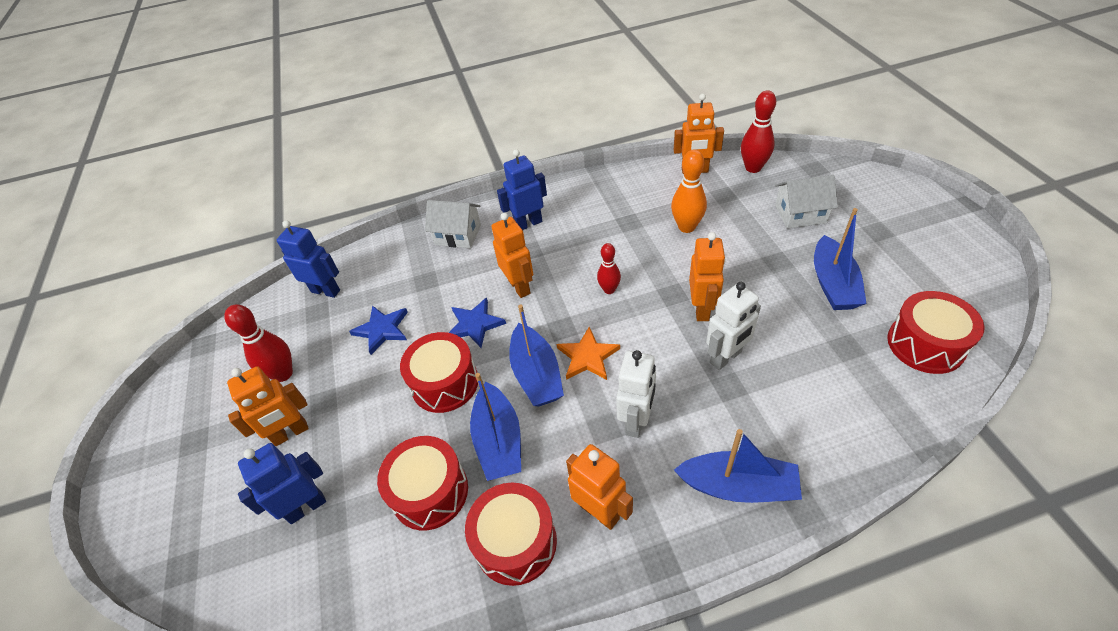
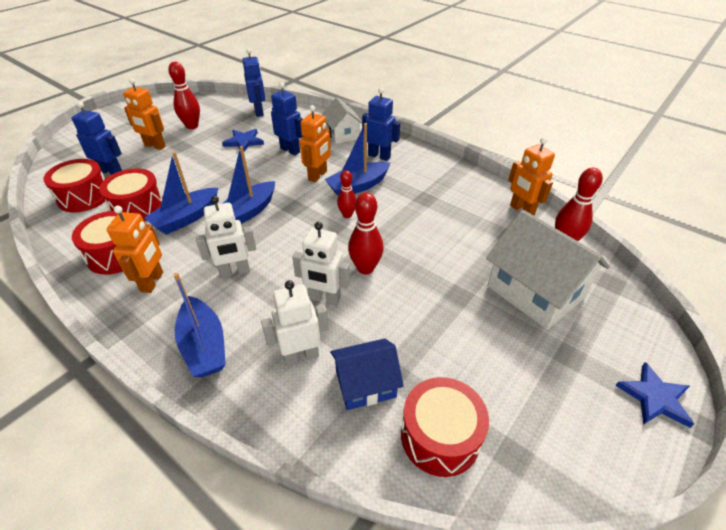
camera: 50 degrees right, 5 degrees down
(445, 292) = (290, 150): none -> blue robot
(445, 383) = (218, 180): red drum -> red drum (84, 197)
(475, 324) = (272, 172): blue star -> blue star (654, 397)
(588, 356) = (277, 228): orange star -> none
(686, 227) = (449, 229): orange bowling pin -> none
(702, 309) = (365, 268): orange robot -> red bowling pin
(794, 405) = (301, 356): none -> white robot
(800, 214) = (535, 291): white house -> white house, size x1.69
(833, 284) = (463, 341): blue boat -> blue boat (358, 186)
(851, 370) = (365, 384): none -> blue house

